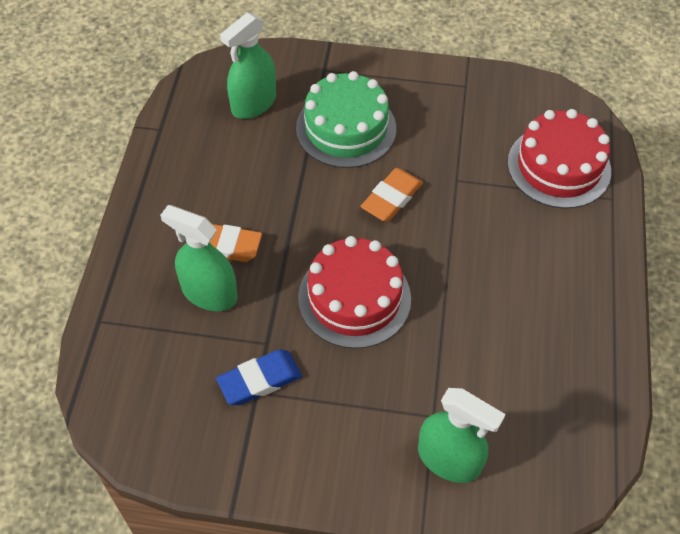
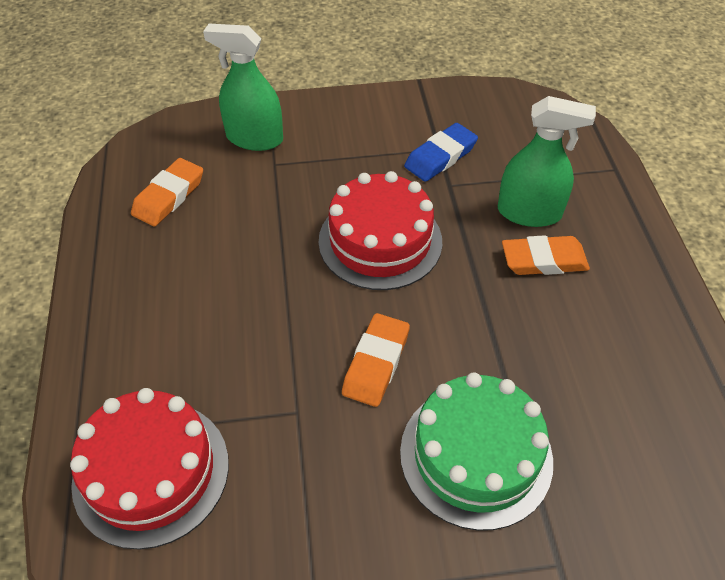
camera: 165 degrees right, 5 degrees down
(253, 104) = (627, 462): green spray bottle -> none
(545, 400) = (169, 196): none -> orange eraser

